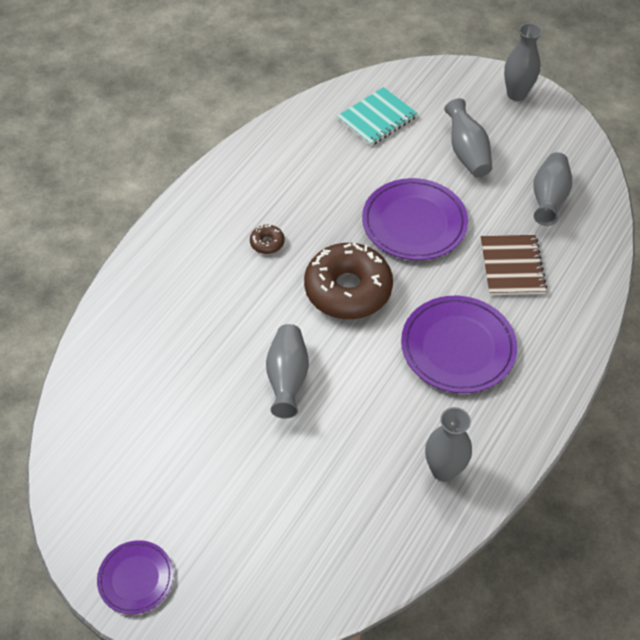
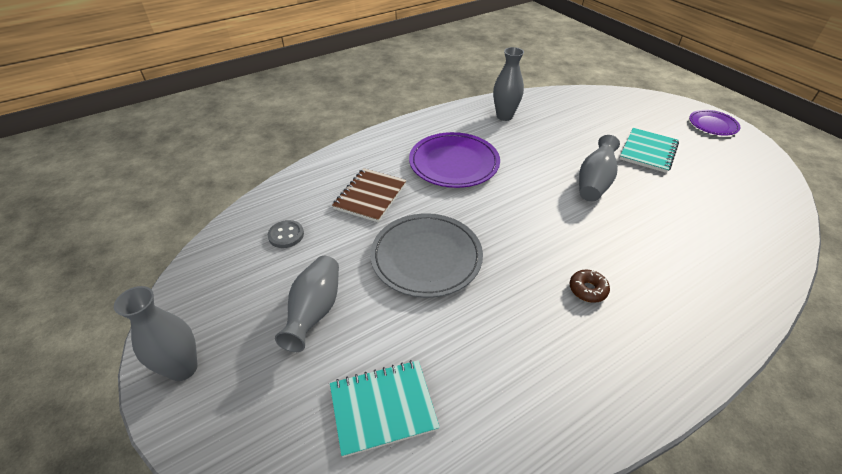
camera: 155 degrees left, 10 degrees down
(229, 467) = (648, 151): none -> turquoise notebook
(348, 289) = (520, 223): brown donut -> none
(414, 223) = (426, 257): purple plate -> grey plate
(548, 199) = (286, 235): grey vase -> grey button

